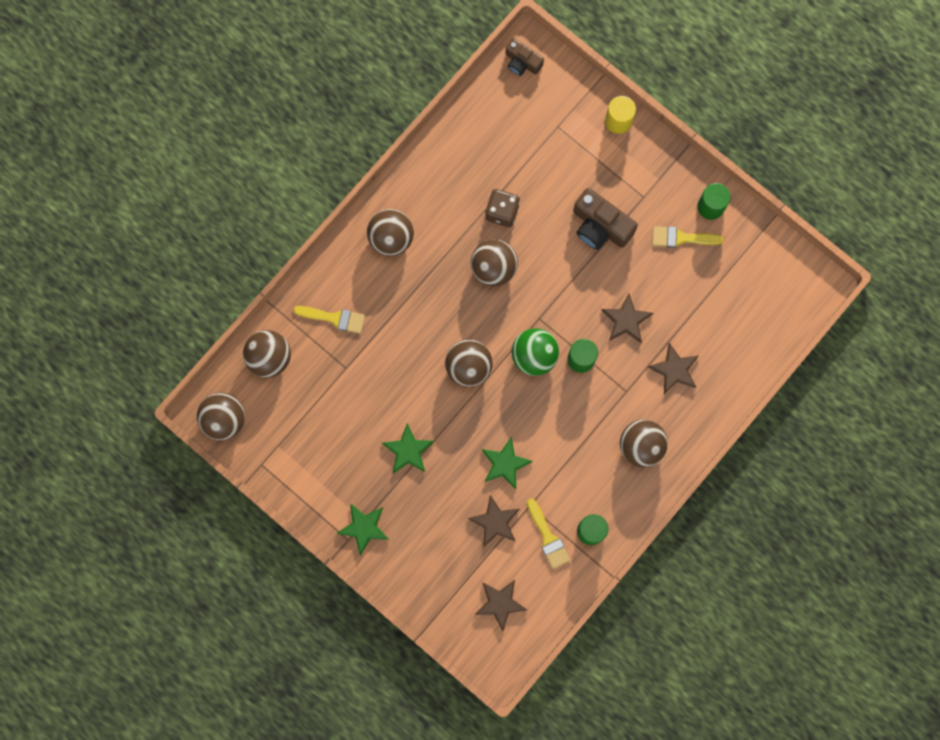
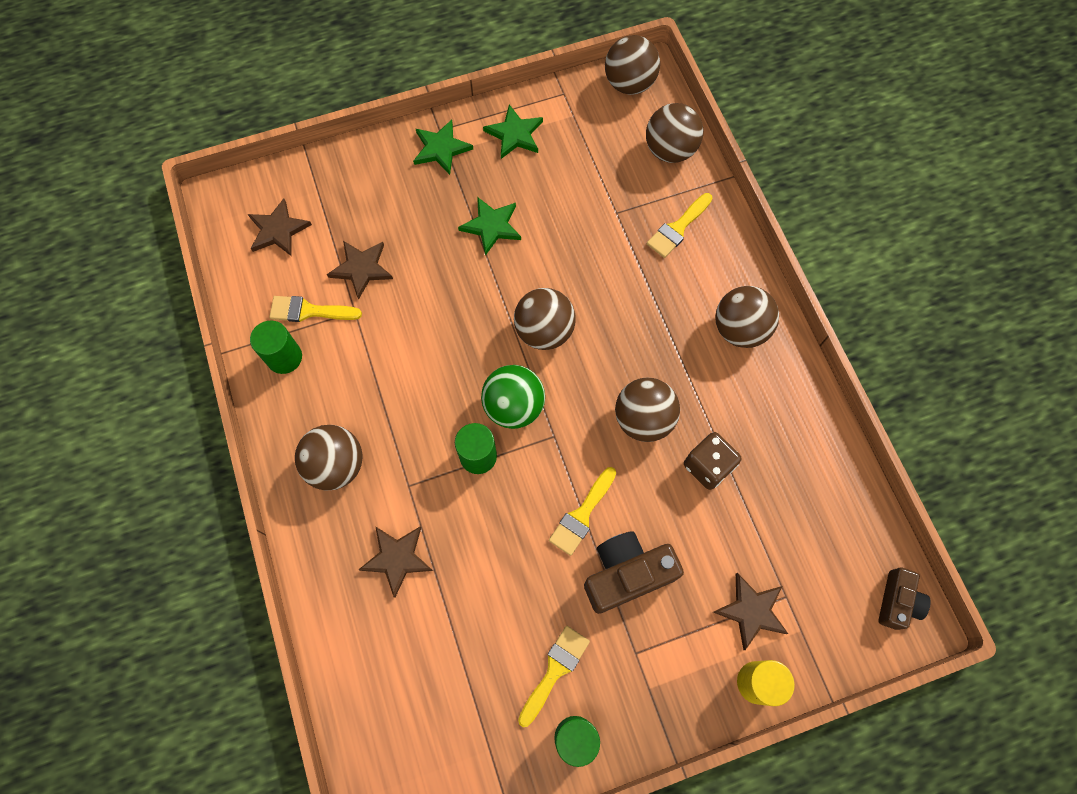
camera: 120 degrees right, 10 degrees down
(505, 463) = (415, 311): green star -> green star (515, 134)
(522, 62) = (897, 601): brown camera -> brown camera turned 135 degrees clockwise
(580, 272) = (582, 515): none -> yellow brush
(626, 320) = (491, 536): brown star -> brown star (751, 611)

